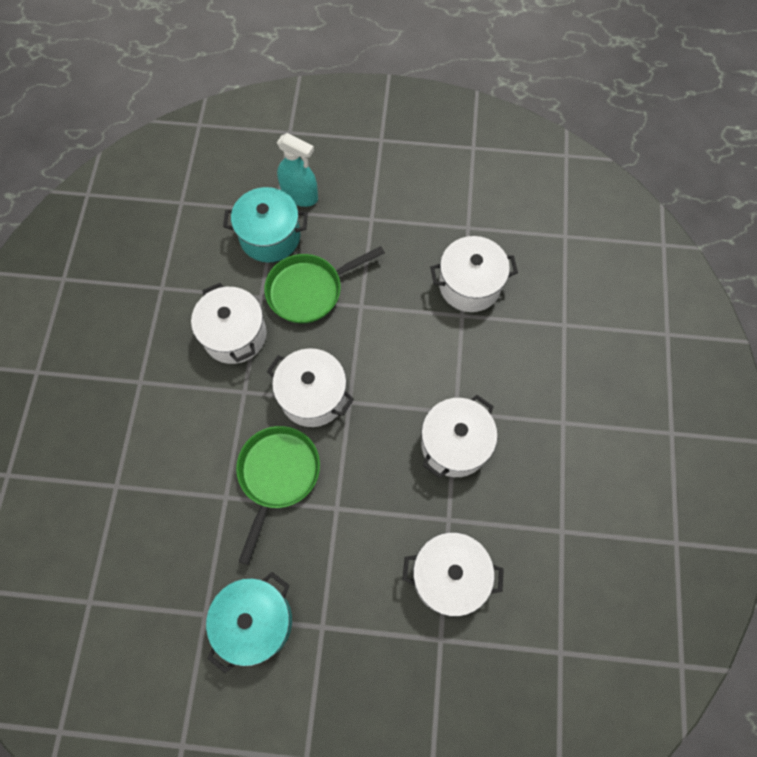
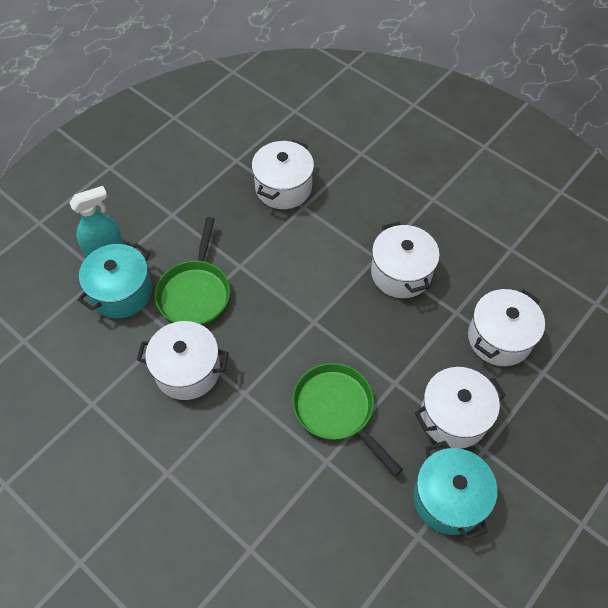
camera: 55 degrees left, 10 degrees down
(313, 396) = (289, 344): white pot -> white pot (453, 417)

